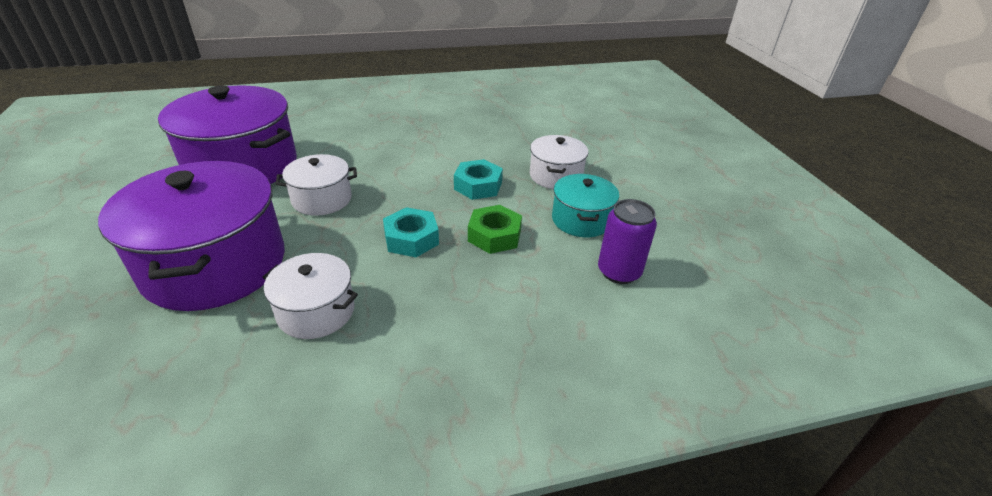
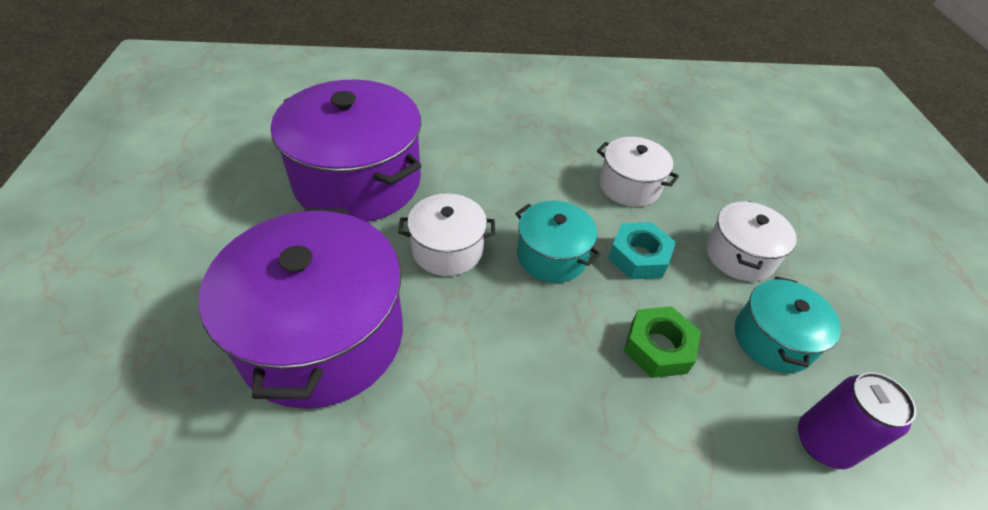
camera: 10 degrees right, 10 degrees up
(316, 311) = (436, 436): white pot -> white pot (629, 186)
(408, 193) = (552, 256): none -> turquoise pot
(411, 239) = (553, 334): turquoise nut -> none

